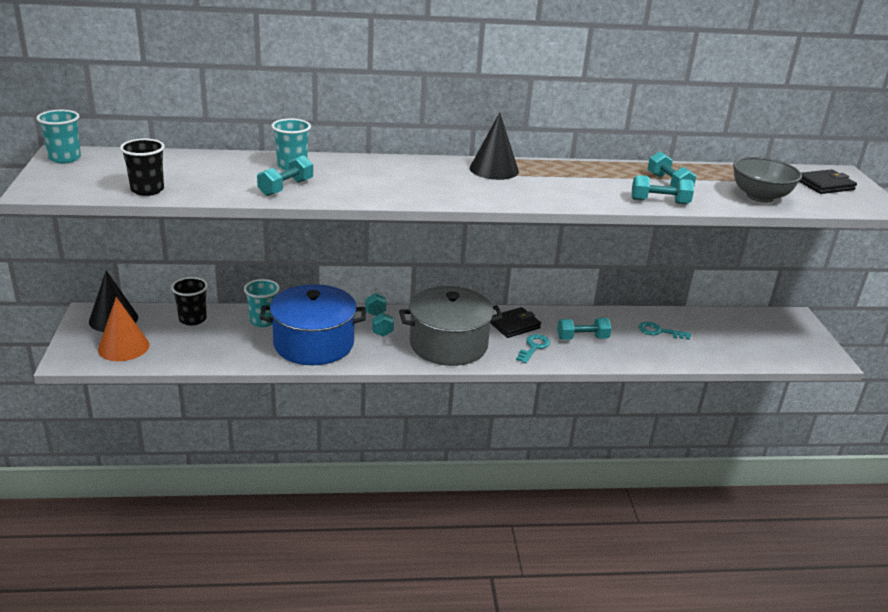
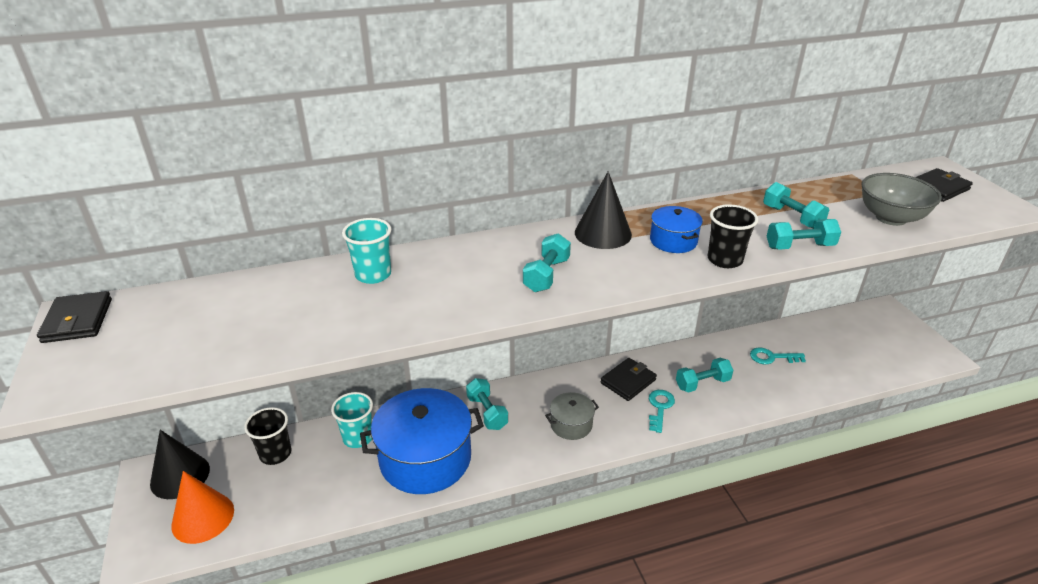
camera: 10 degrees left, 5 degrees up
(65, 158) = (77, 321): turquoise cup -> black wallet
(147, 190) = (203, 356): black cup -> black cup (724, 260)
(286, 187) = (379, 313): turquoise dumbbell -> turquoise dumbbell (546, 275)
(448, 344) = (571, 424): grey pot -> grey pot, size x0.48
(551, 182) = (673, 241): none -> blue pot

